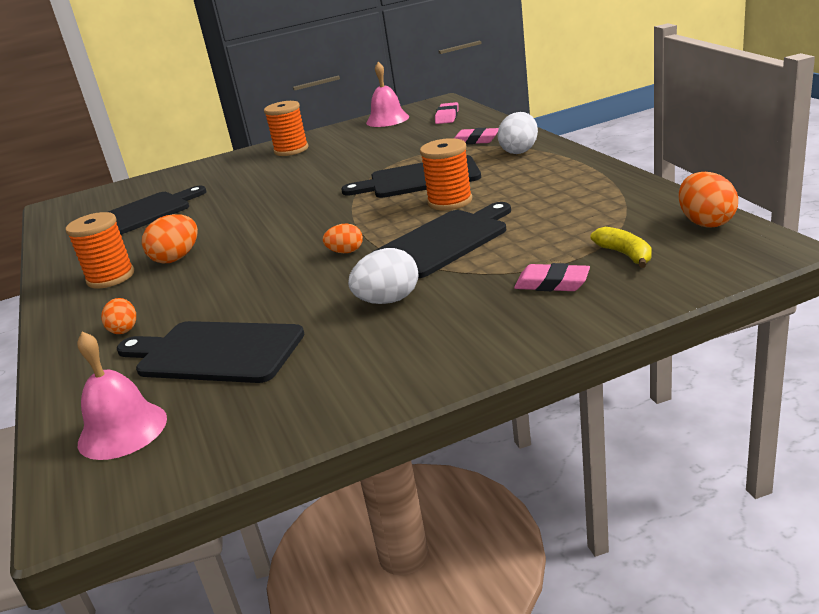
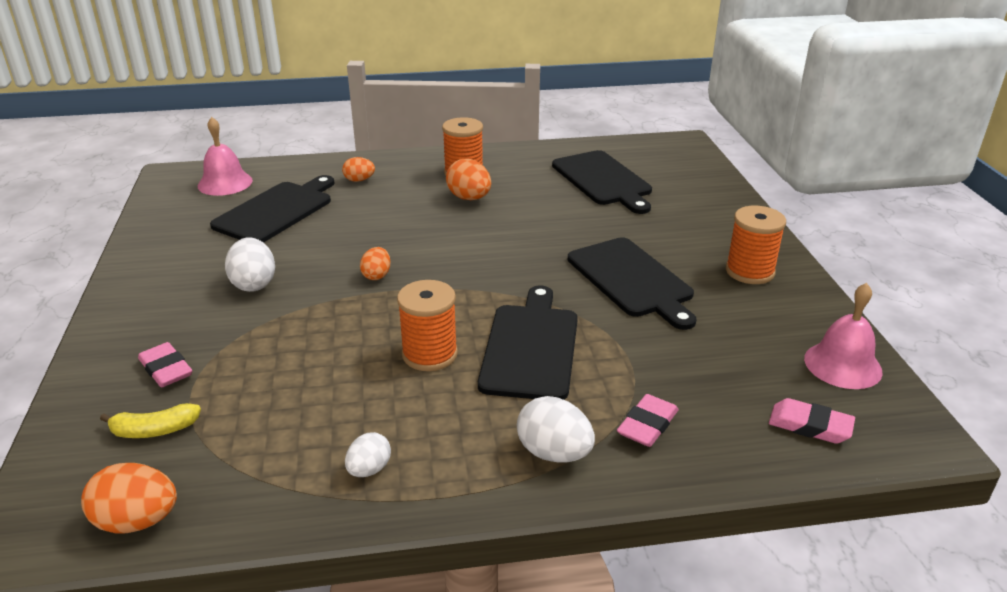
camera: 100 degrees right, 5 degrees up
(444, 241) = (330, 330): black cutting board -> black cutting board (632, 280)
(552, 283) = (166, 369): pink eraser -> pink eraser turned 75 degrees counterclockwise
(582, 183) = (369, 469): none -> white egg

